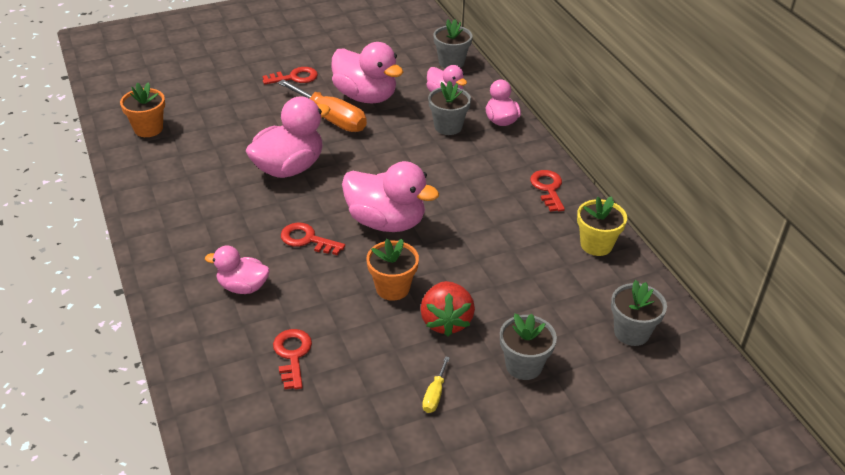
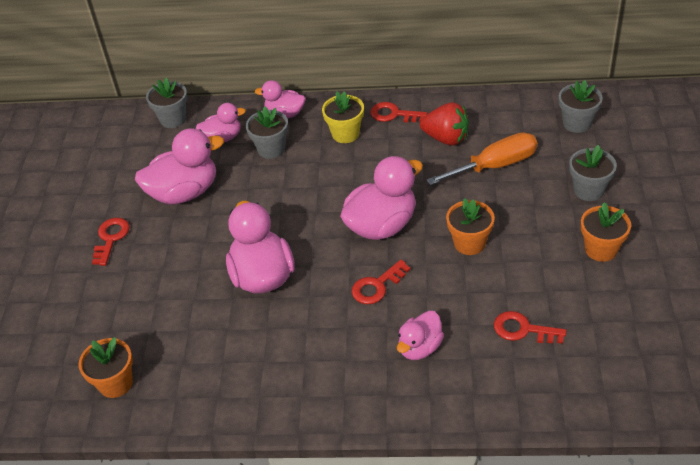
camera: 60 degrees left, 5 degrees up
(331, 119) = (203, 226): orange screwdriver -> orange screwdriver (495, 166)
(434, 395) = (601, 249): yellow screwdriver -> orange flower pot
(446, 321) = (523, 221): red strawberry -> red strawberry (446, 138)
(596, 245) = (475, 110): yellow flower pot -> yellow flower pot (345, 134)

